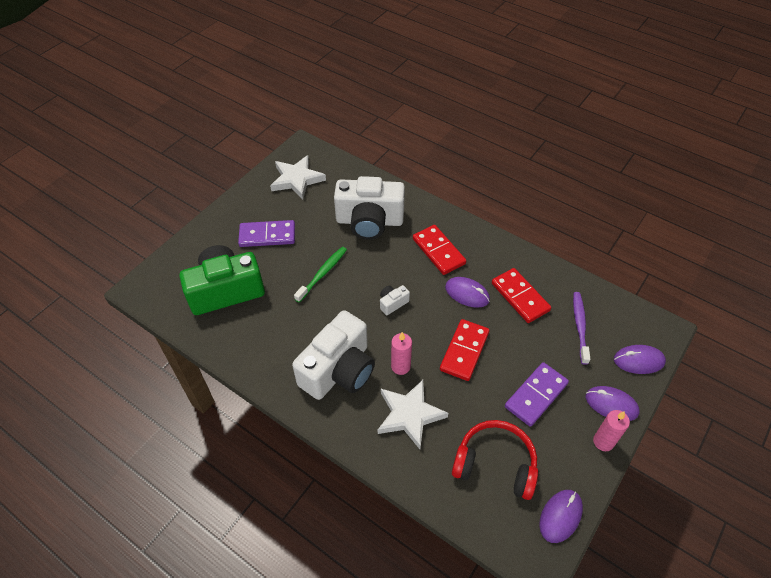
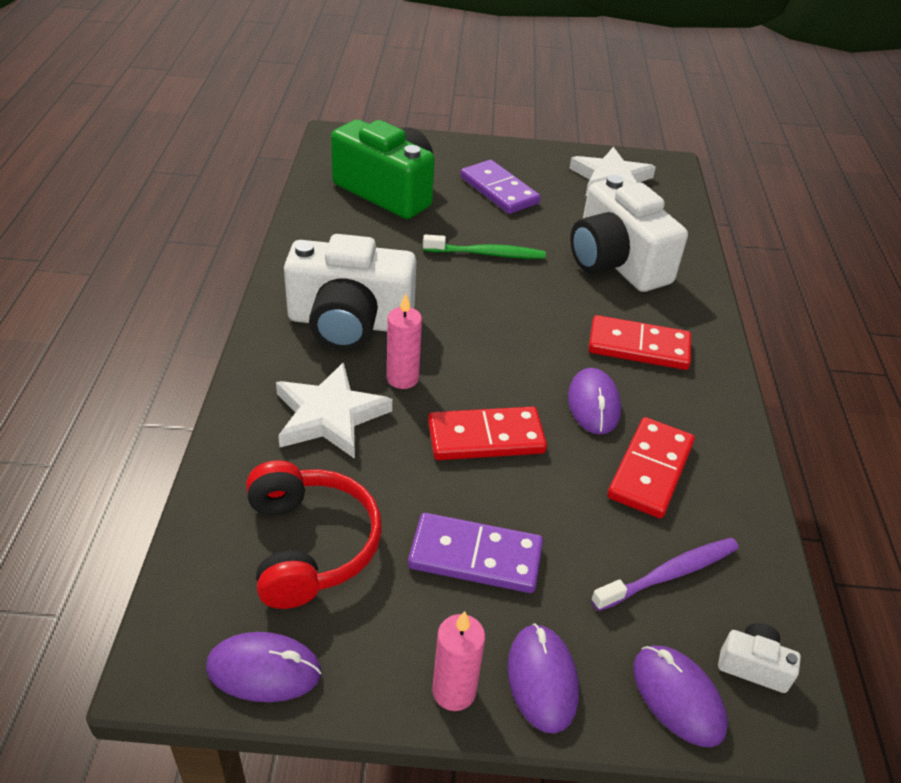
camera: 55 degrees right, 10 degrees down
(392, 303) = (501, 333): white camera -> white camera (753, 665)
(438, 251) = (638, 346): red domino -> red domino turned 75 degrees clockwise

